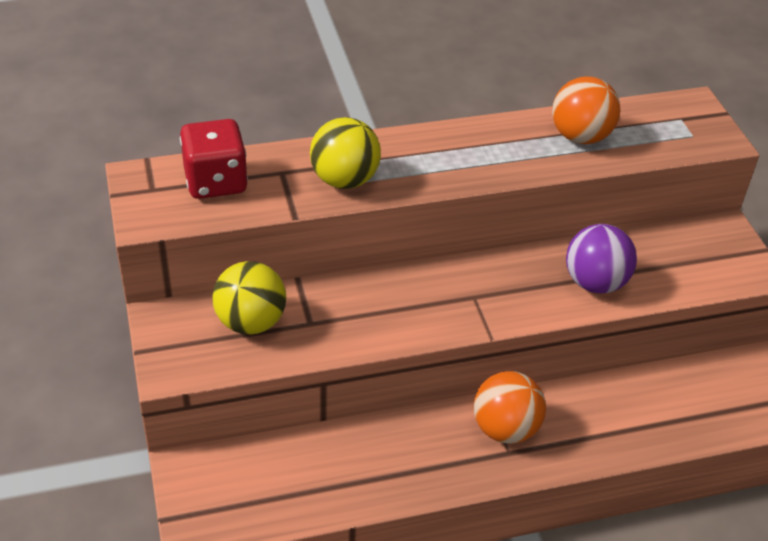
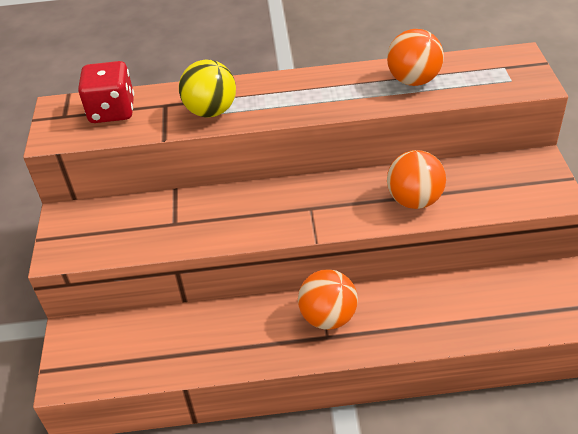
camera: 15 degrees right, 0 degrees up
(251, 322) = (129, 221): yellow ball -> none
(595, 283) = (414, 200): purple ball -> orange ball

